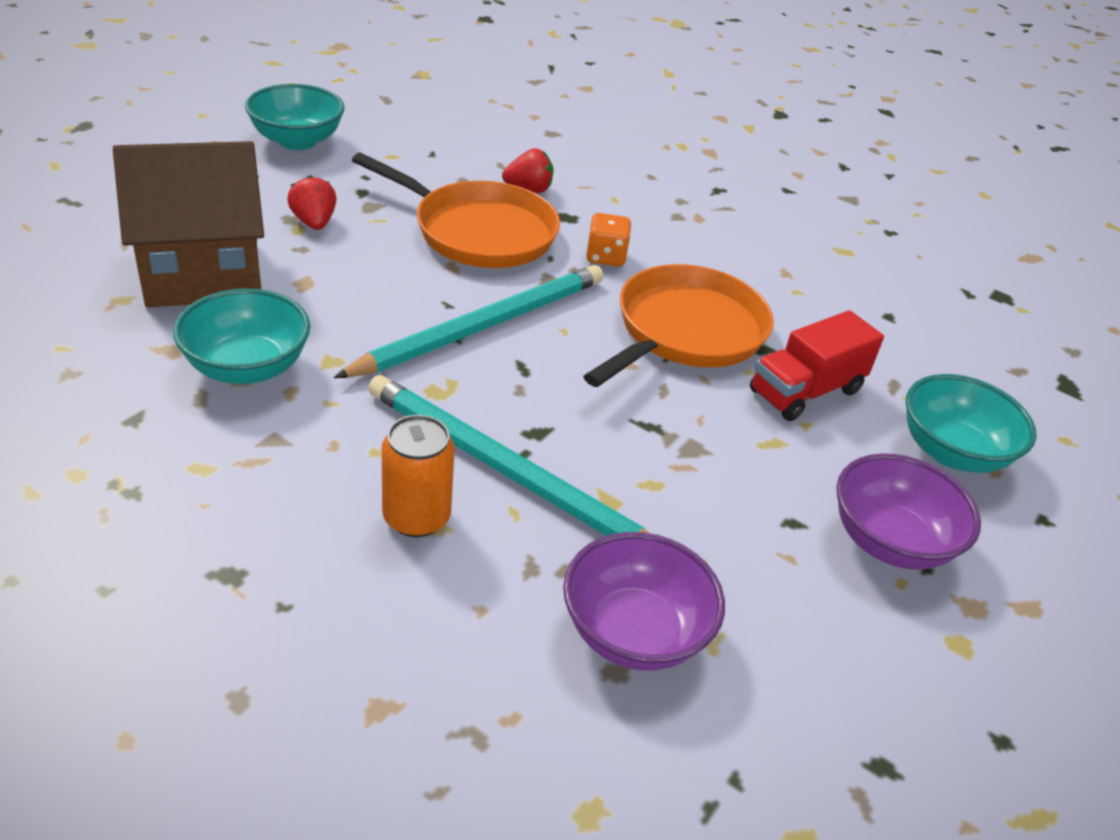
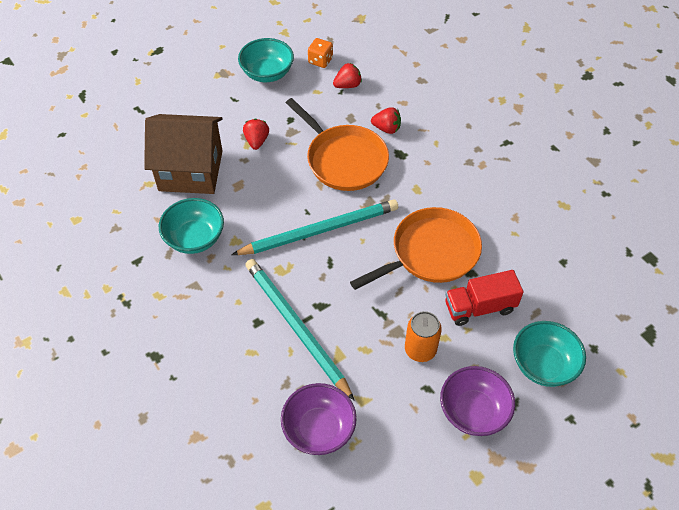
camera: 25 degrees right, 15 degrees up
(416, 517) = (244, 344): orange can -> orange can (420, 349)
(440, 145) = (347, 85): none -> red strawberry
(605, 257) = (409, 189): orange dice -> orange dice (320, 61)

